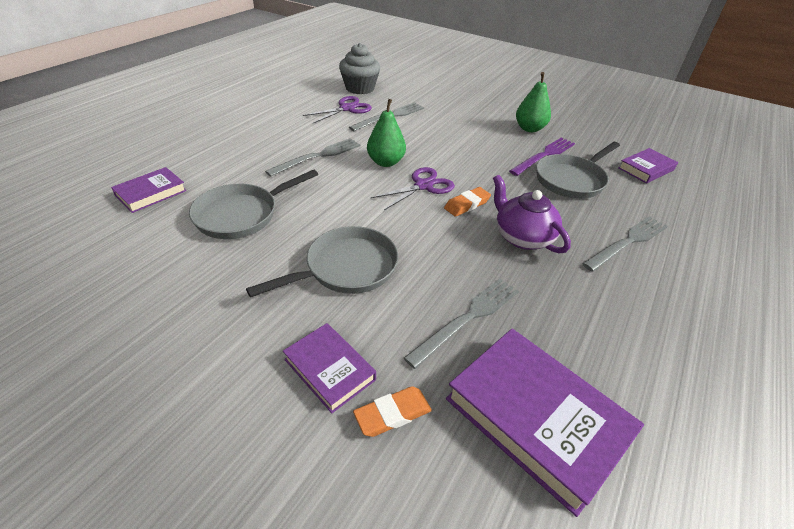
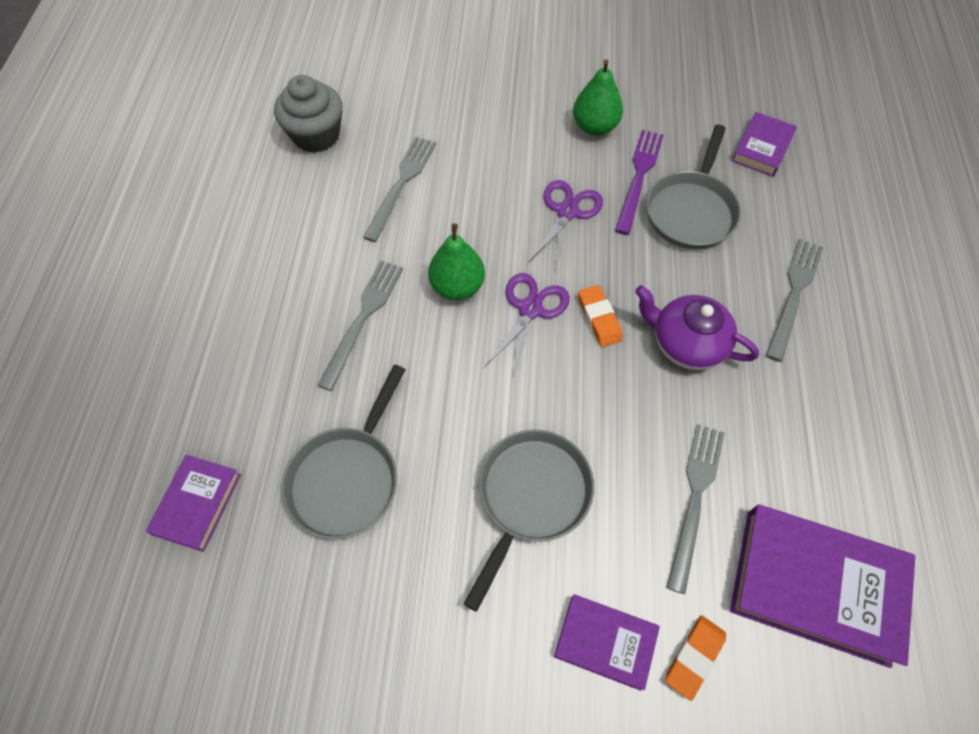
camera: 25 degrees left, 20 degrees up
(347, 108) = (331, 193): purple scissors -> purple scissors (567, 212)
(467, 204) = (599, 318): orange eraser -> orange eraser turned 45 degrees counterclockwise

